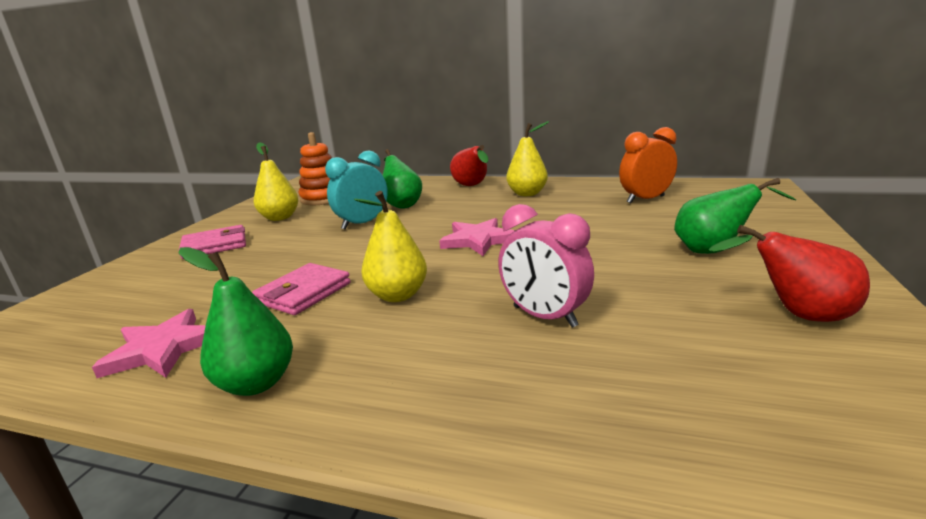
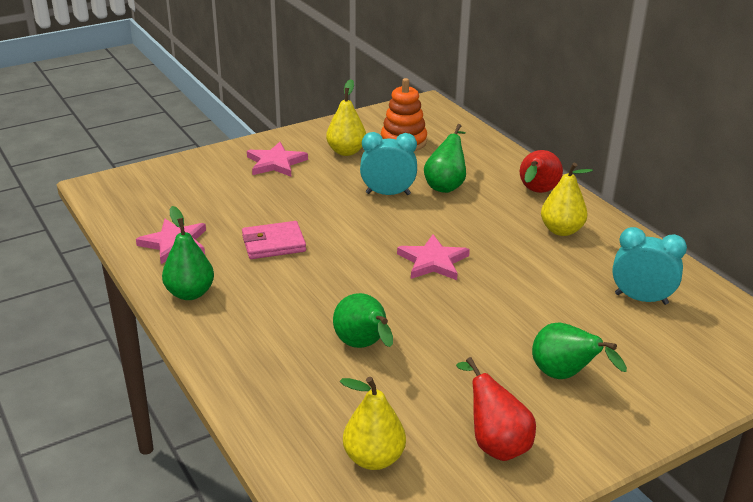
camera: 40 degrees right, 10 degrees up
(215, 245) = (276, 163): pink wallet -> pink star
(397, 295) = (316, 279): yellow pear -> yellow pear (373, 458)
(544, 316) = (363, 346): pink clock -> green pear
(645, 199) = (641, 299): orange clock -> turquoise clock

